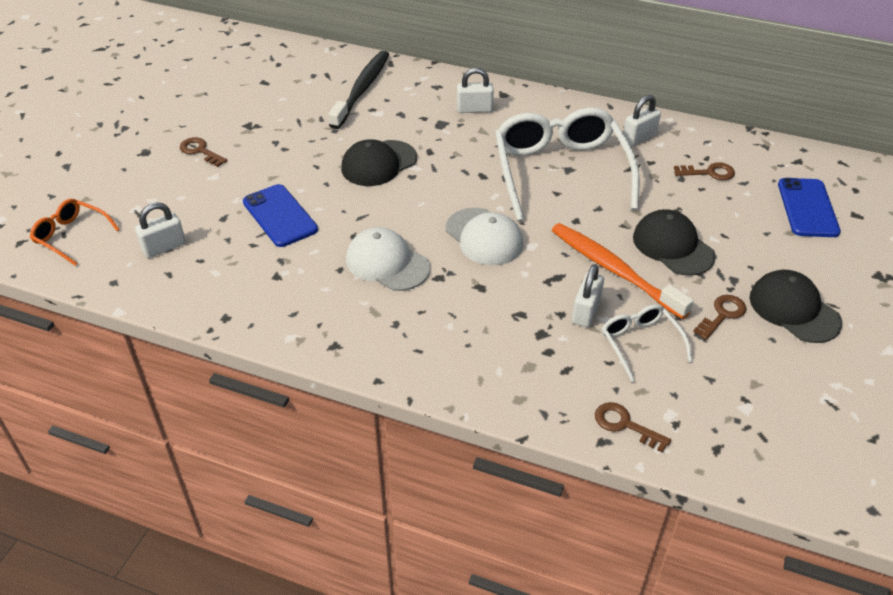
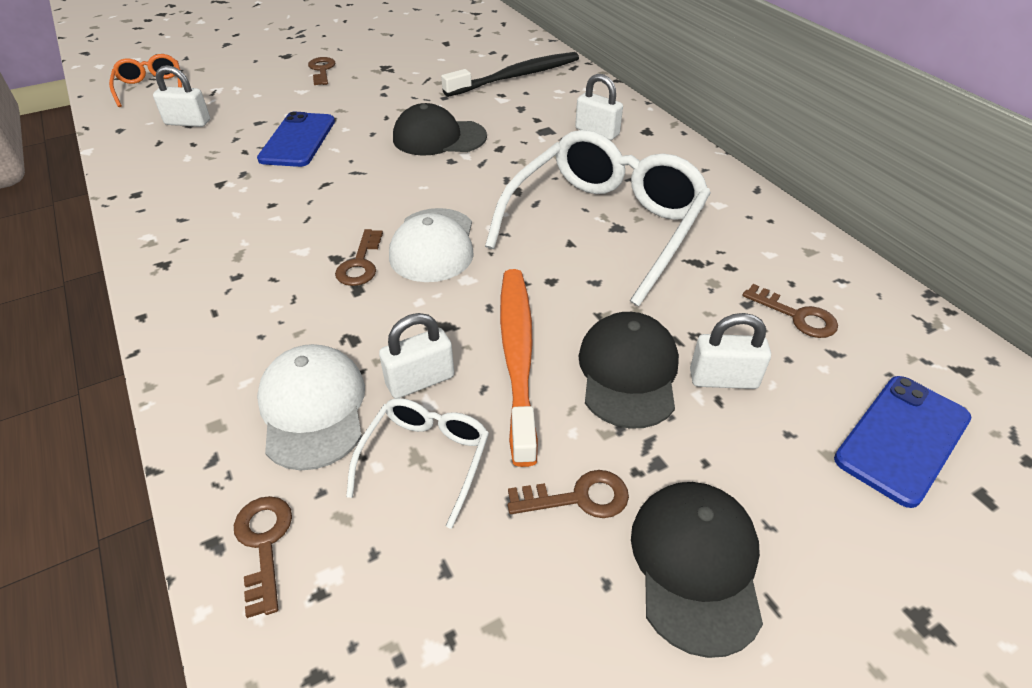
camera: 40 degrees right, 0 degrees up
(387, 263) = (314, 220): white cap -> white cap (313, 408)
(459, 272) = (360, 263): none -> brown key
(639, 138) = (750, 235): white padlock -> white padlock (723, 379)

